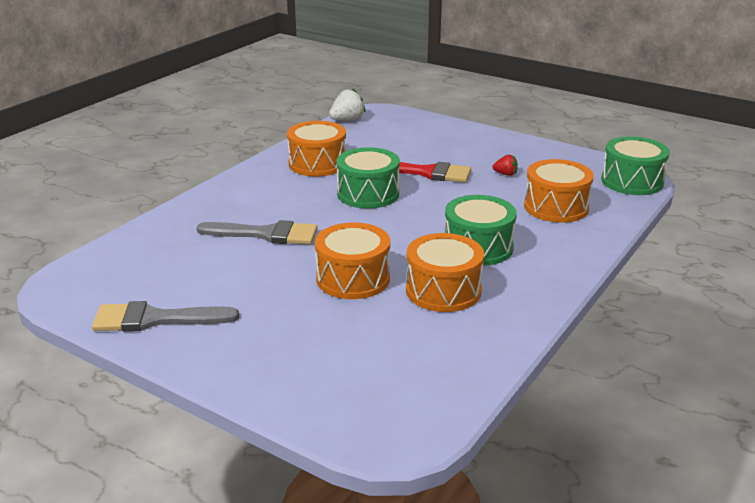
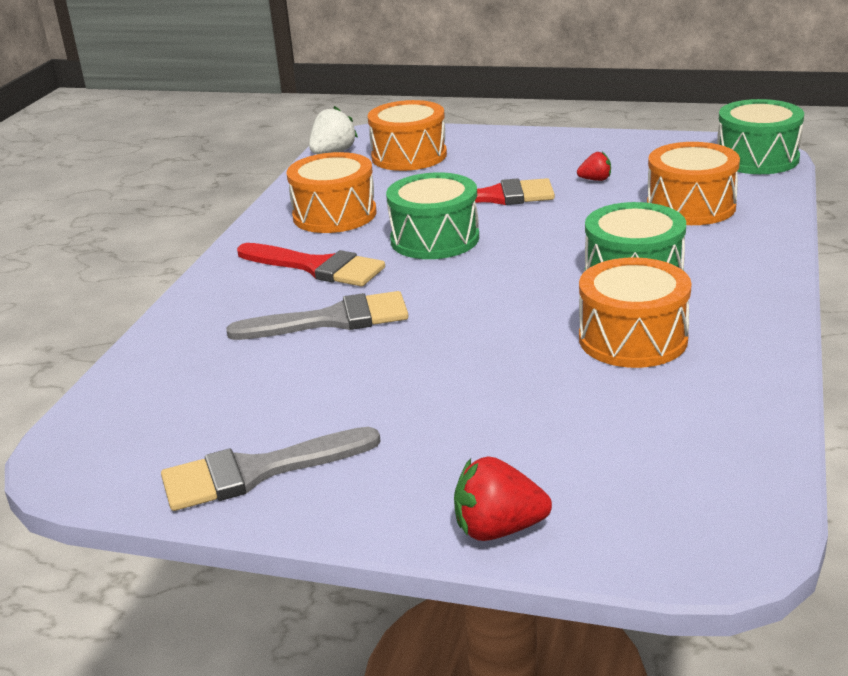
camera: 15 degrees left, 0 degrees up
(267, 391) = (498, 529): none -> red strawberry
(281, 197) = (317, 267): none -> red brush
(353, 278) = (500, 351): orange drum -> orange drum (409, 156)

